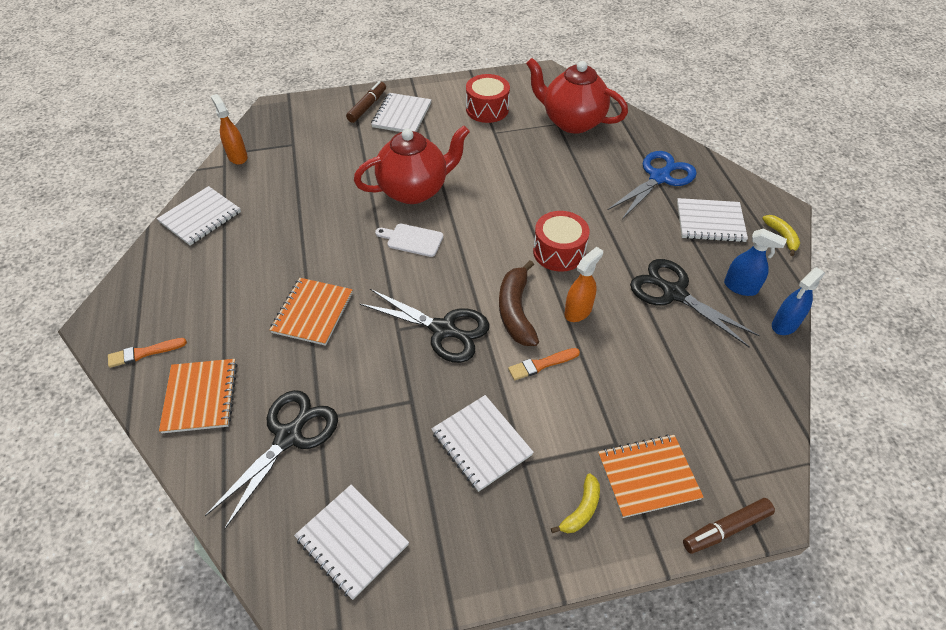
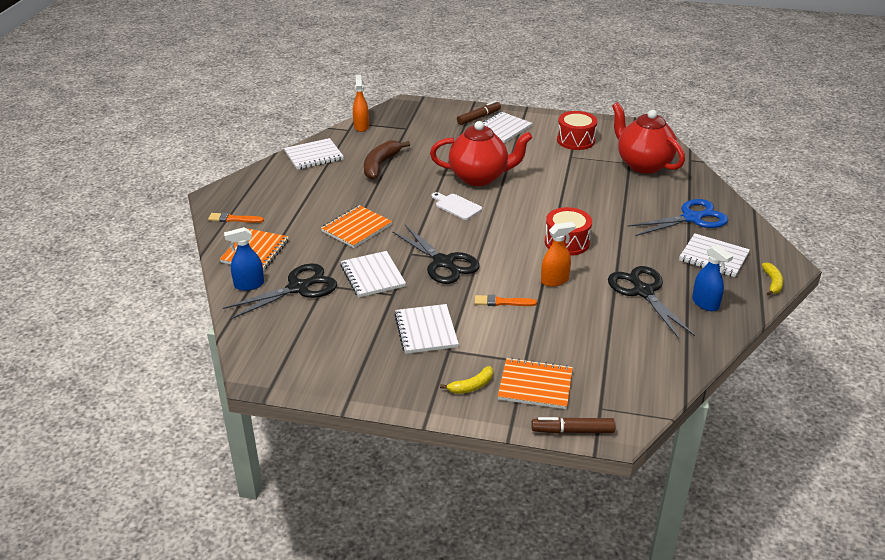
camera: 25 degrees right, 15 degrees down
(352, 541) = (304, 351): white notebook -> white notebook (372, 276)
(516, 311) = (506, 267): brown banana -> brown banana (381, 165)
(784, 324) = (724, 336): blue spray bottle -> blue spray bottle (249, 285)

